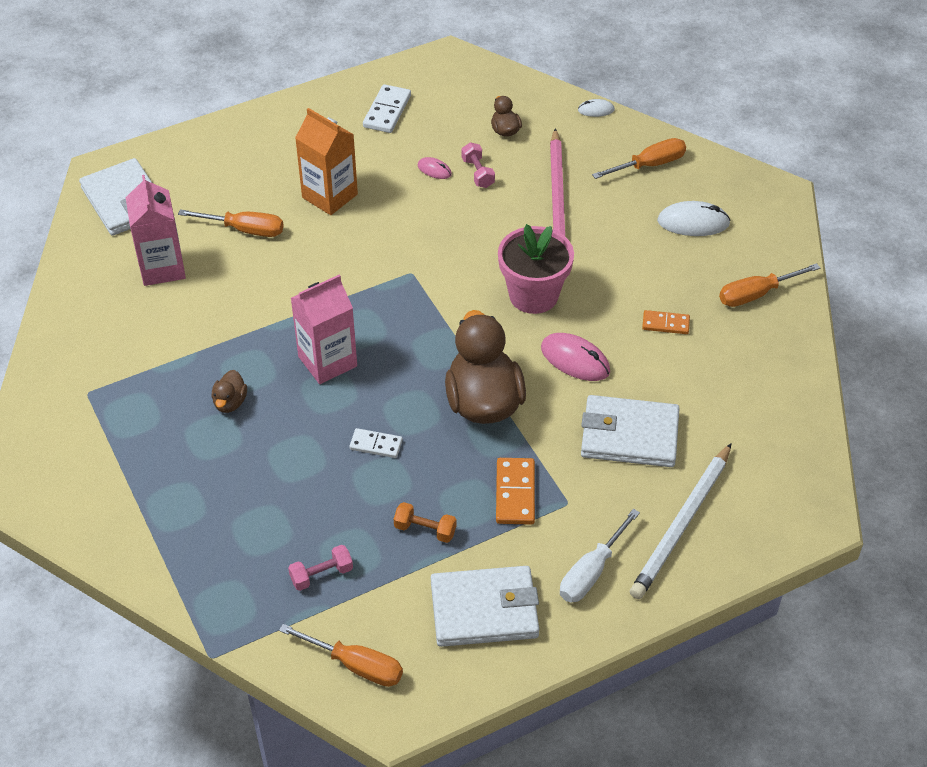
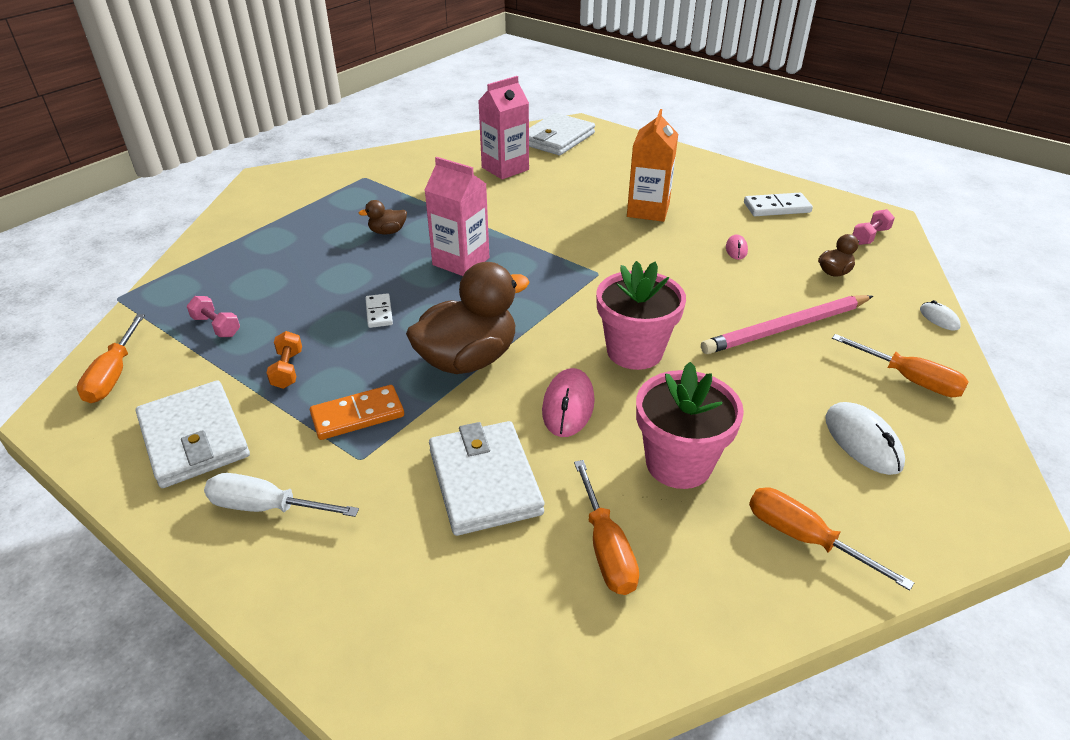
camera: 65 degrees right, 10 degrees down
(245, 230) = (574, 187): orange screwdriver -> orange screwdriver (606, 549)
(478, 173) = (760, 273): pink dumbbell -> pink dumbbell (870, 236)
(665, 324) = (678, 463): orange domino -> pink flower pot
(682, 524) = (366, 572): white pencil -> none

